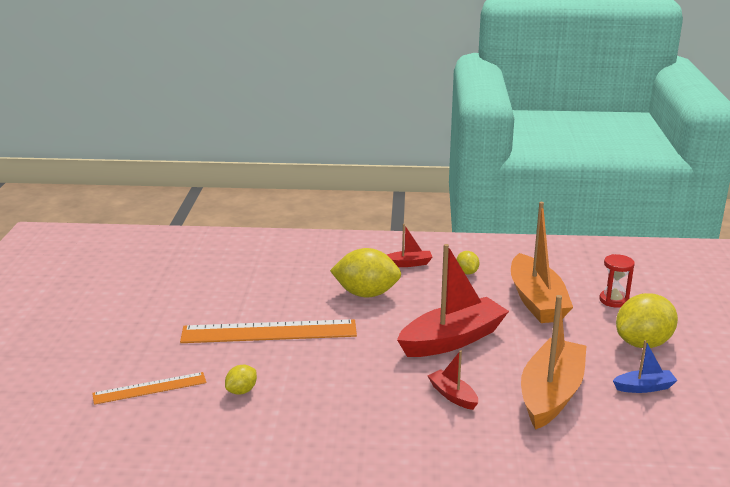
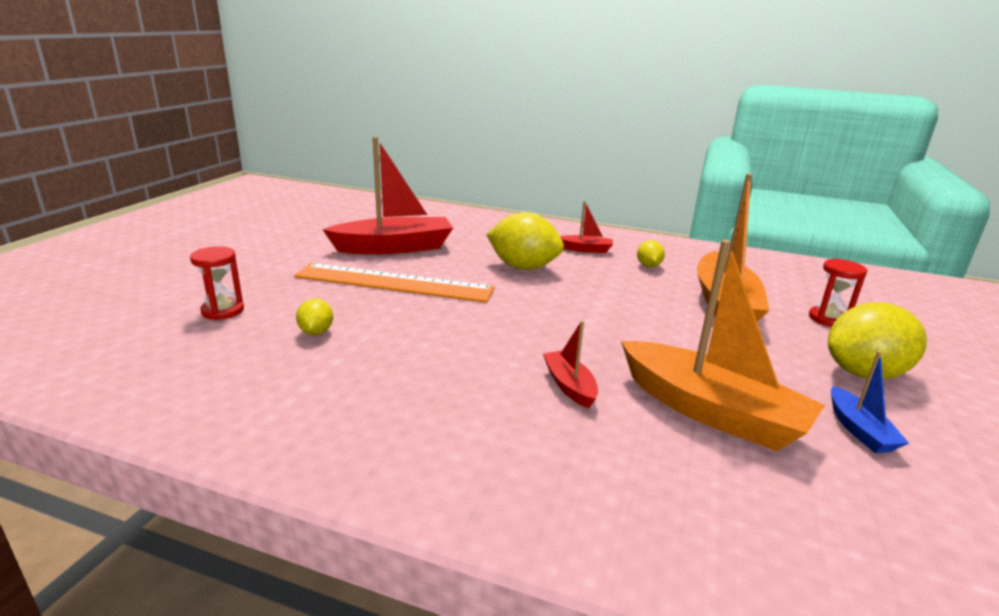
camera: 15 degrees right, 0 degrees up
(149, 388) = (223, 311): orange ruler -> red hourglass
(241, 391) = (316, 332): yellow lemon -> yellow lemon turned 60 degrees counterclockwise
(452, 340) = (600, 325): red boat -> red boat (394, 247)
(551, 394) = (710, 411): orange boat -> orange boat turned 90 degrees clockwise
(644, 387) = (859, 430): blue boat -> blue boat turned 75 degrees clockwise

